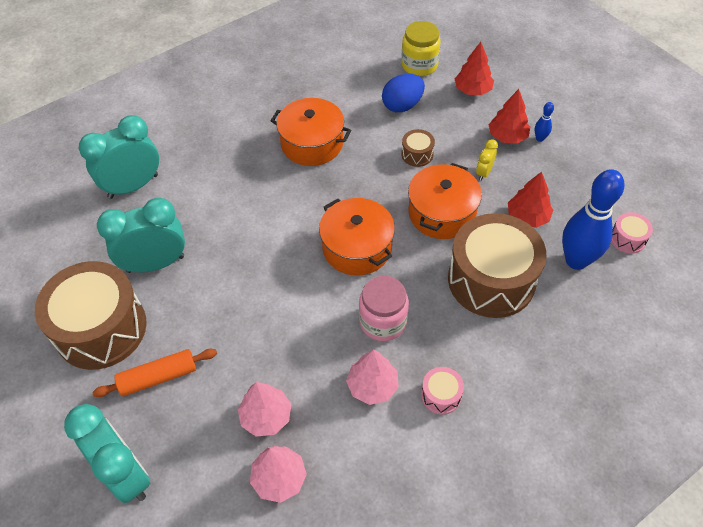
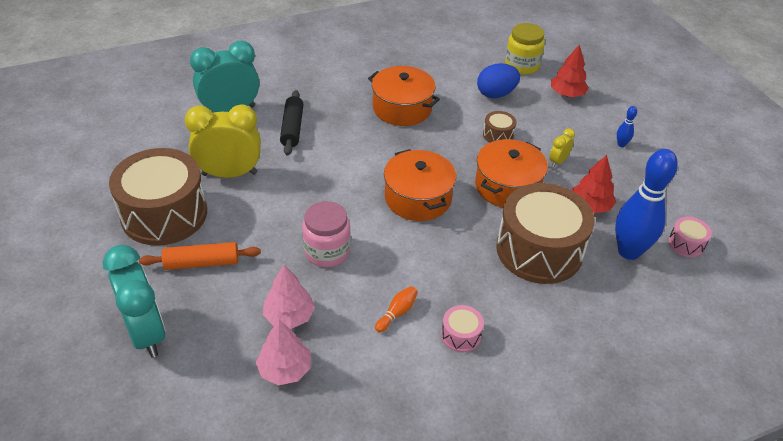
camera: 10 degrees right, 10 degrees down
(155, 264) = (229, 174): turquoise clock -> yellow clock
(205, 193) = (292, 128): none -> black rolling pin
(372, 386) = (397, 313): pink tree -> orange bowling pin
(383, 321) = (423, 263): pink jar -> pink jar (327, 251)
(507, 136) = (589, 137): red tree -> none

